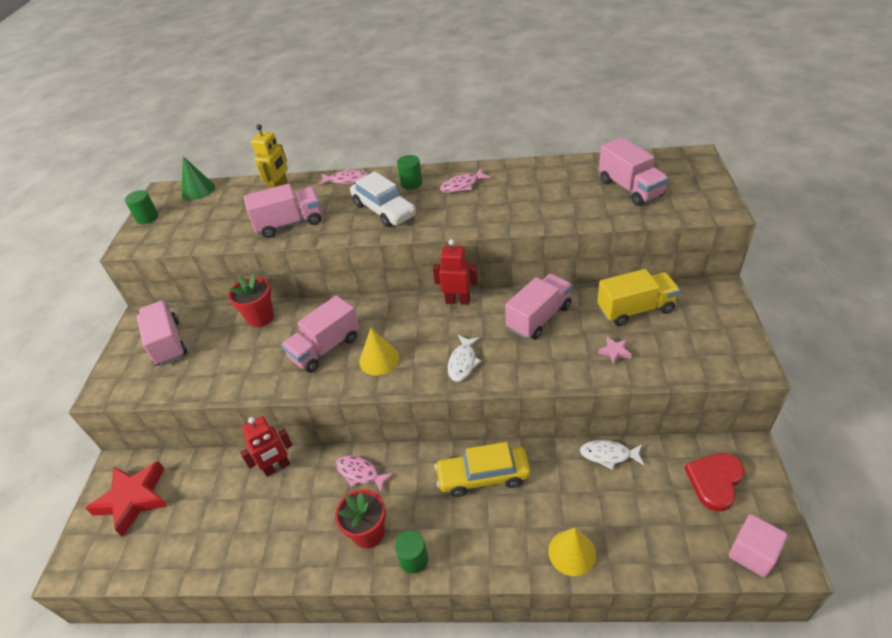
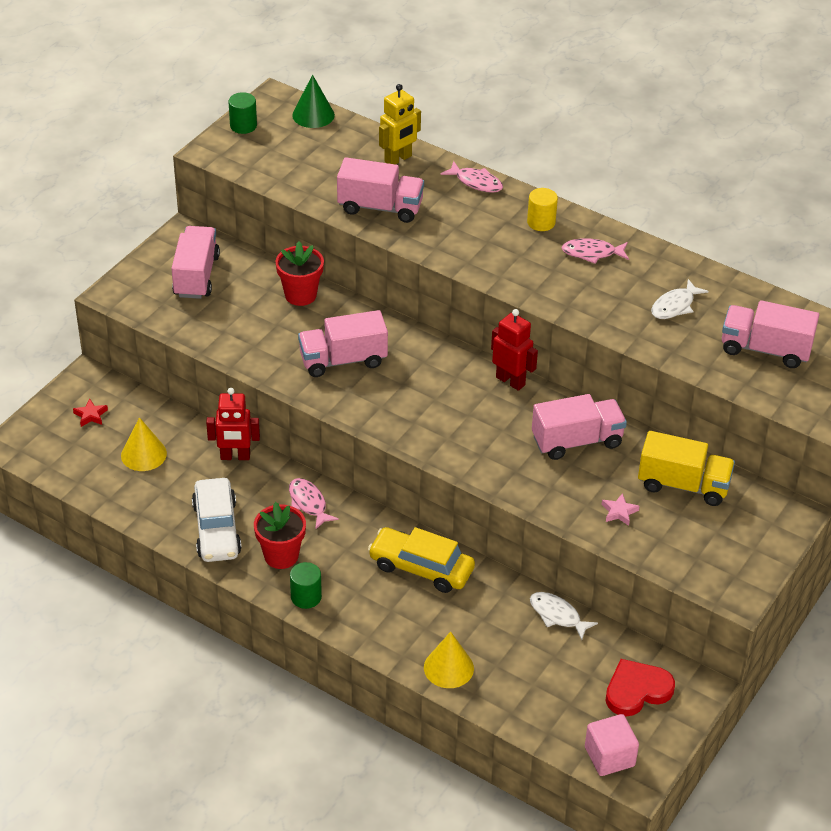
camera: 25 degrees right, 0 degrees up
(133, 499) = (90, 415): red star -> red star, size x0.41
(379, 359) = (386, 398): yellow cone -> yellow cone (143, 454)
(384, 210) = (486, 241): white car -> white car (216, 529)
(411, 183) = (541, 222): green cylinder -> yellow cylinder
(463, 362) = (463, 443): white fish -> white fish (675, 306)
(630, 188) = (765, 349): pink truck -> pink truck turned 105 degrees clockwise

